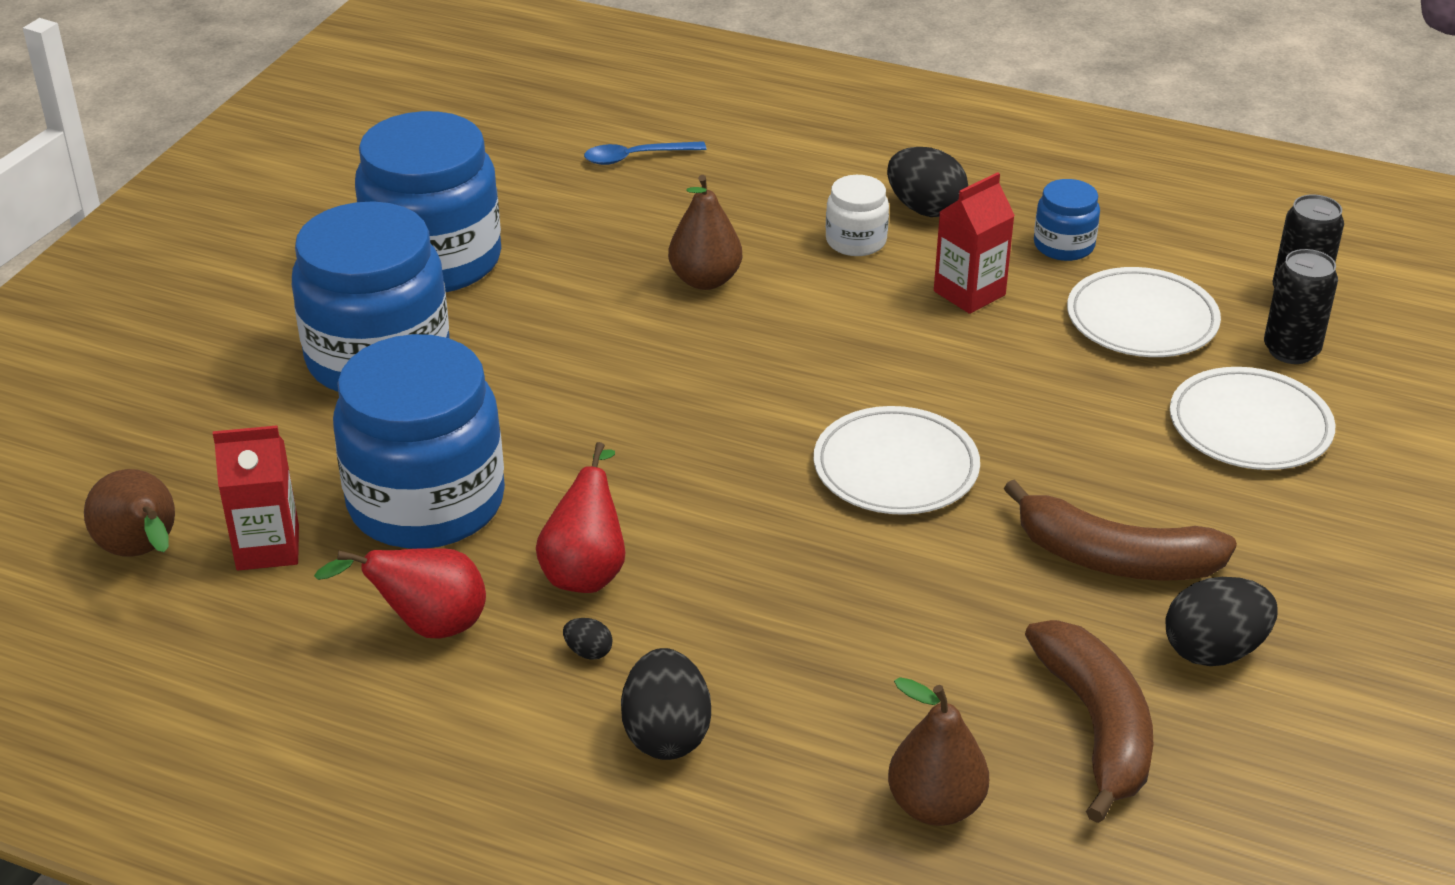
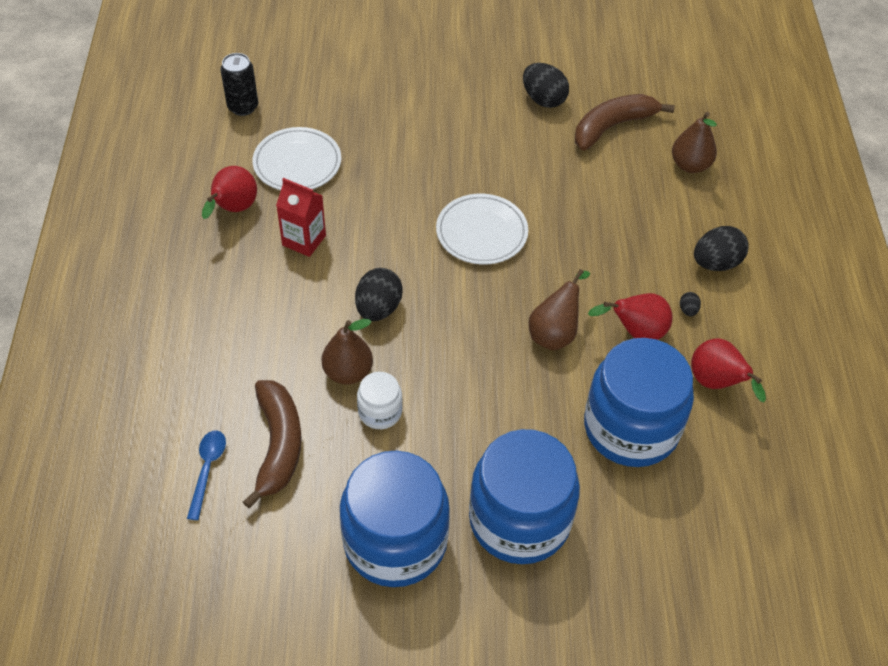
camera: 115 degrees left, 15 degrees up
(143, 552) = (757, 552): brown pear -> brown pear (554, 333)
(268, 548) = (713, 488): red carton -> none
(636, 157) = (207, 469): blue spoon -> blue spoon turned 135 degrees counterclockwise
(856, 241) = (269, 308): white jar -> white jar (380, 412)
(925, 209) = (216, 284): black egg -> black egg (378, 308)
(1064, 245) = (233, 209): blue jar -> red pear
(1114, 559) = (503, 140): brown banana -> brown banana (278, 445)
(1250, 426) = (374, 109): white plate -> none
(1291, 350) = (299, 103): black can -> none

